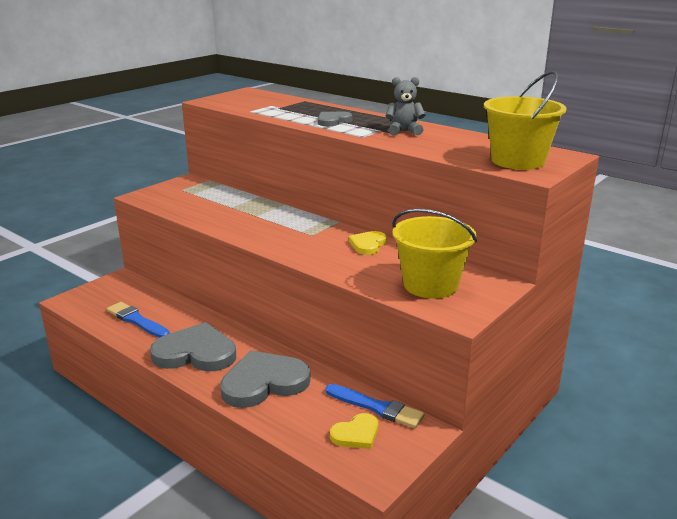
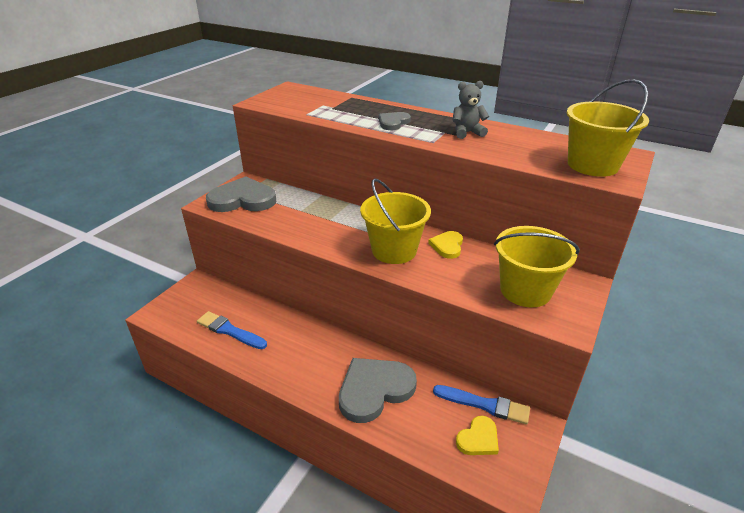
camera: 10 degrees left, 10 degrees up
(196, 353) = (299, 363): grey heart -> grey heart (243, 199)
(309, 244) = (394, 250): none -> yellow bucket

